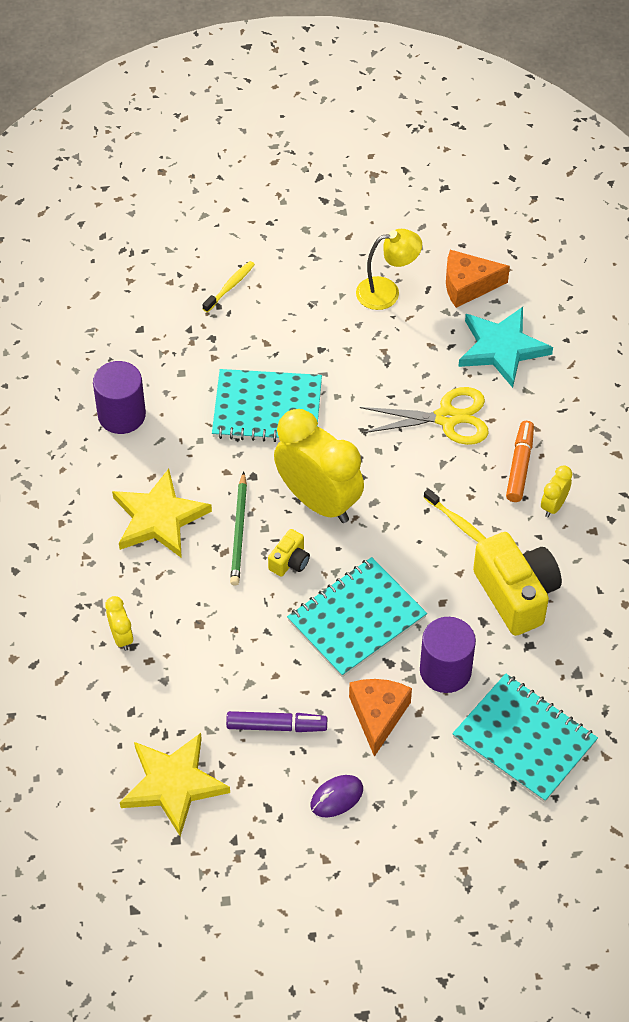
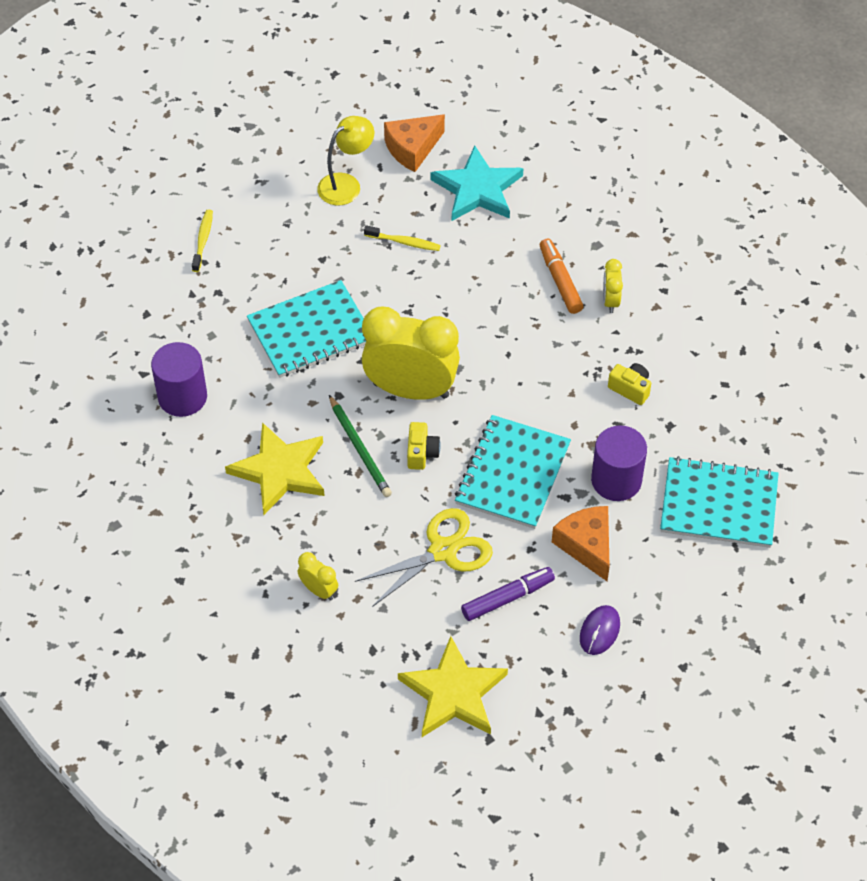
camera: 30 degrees left, 0 degrees up
(447, 418) = (472, 268): yellow scissors -> yellow scissors (443, 550)
(457, 522) = (541, 352): yellow toothbrush -> yellow toothbrush (404, 242)
(516, 594) = (630, 389): yellow camera -> yellow camera, size x0.48

